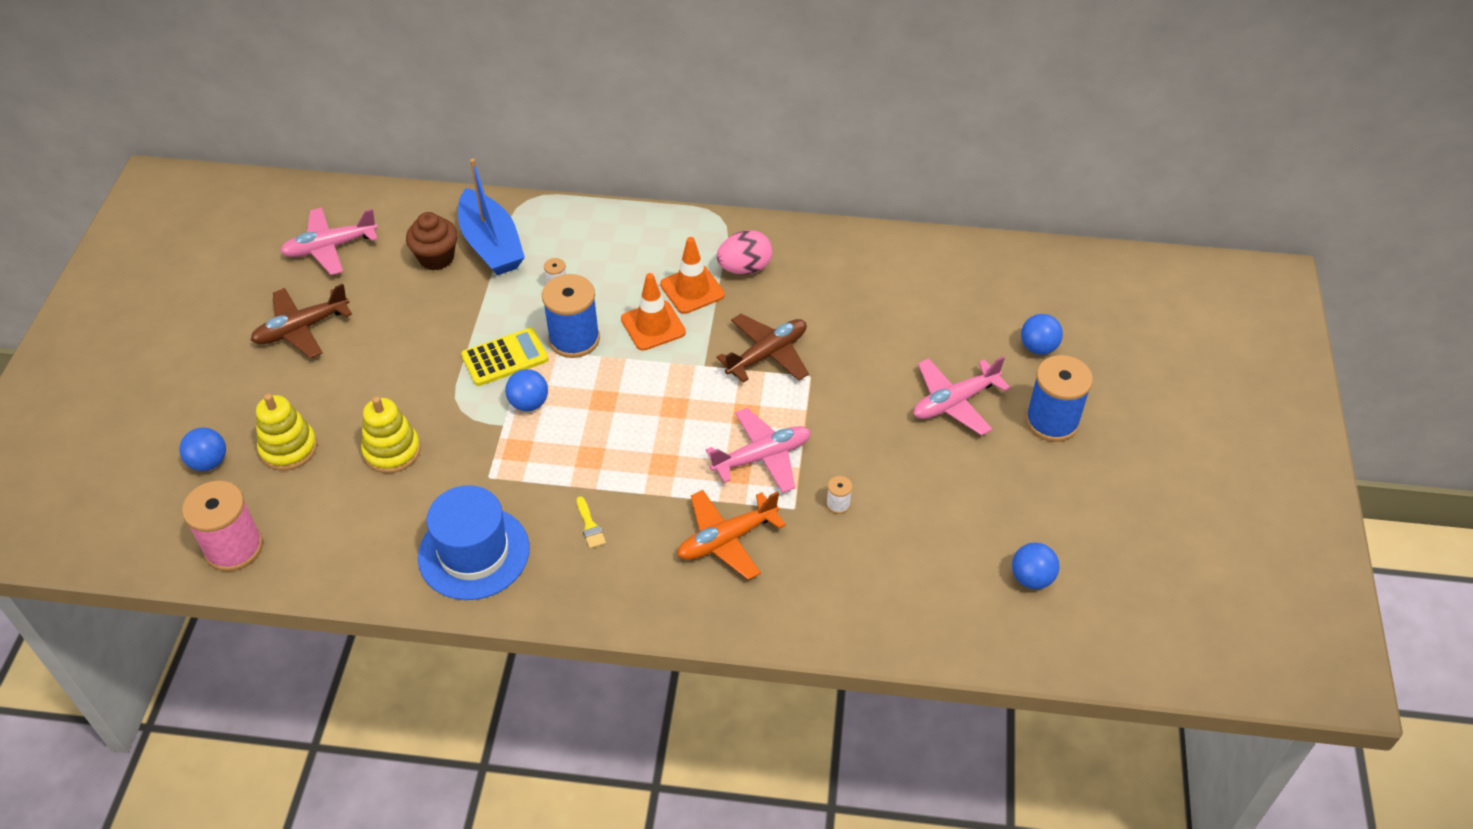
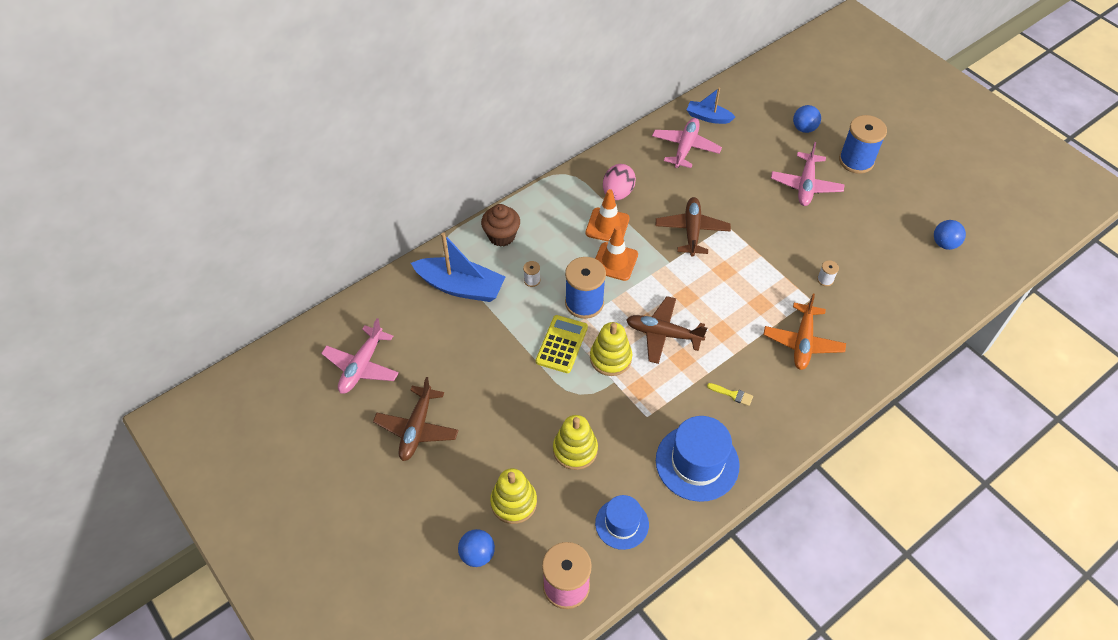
camera: 45 degrees left, 5 degrees up
(342, 542) = (622, 524): none -> blue hat
(436, 258) = (439, 320): brown cupcake -> brown cupcake (501, 236)
(529, 403) = (610, 358): blue ball -> yellow stacking toy
(605, 422) = (663, 334): none -> brown plane
(762, 457) = (761, 286): pink plane -> pink plane (685, 147)
(943, 264) = (708, 117): none -> blue boat

